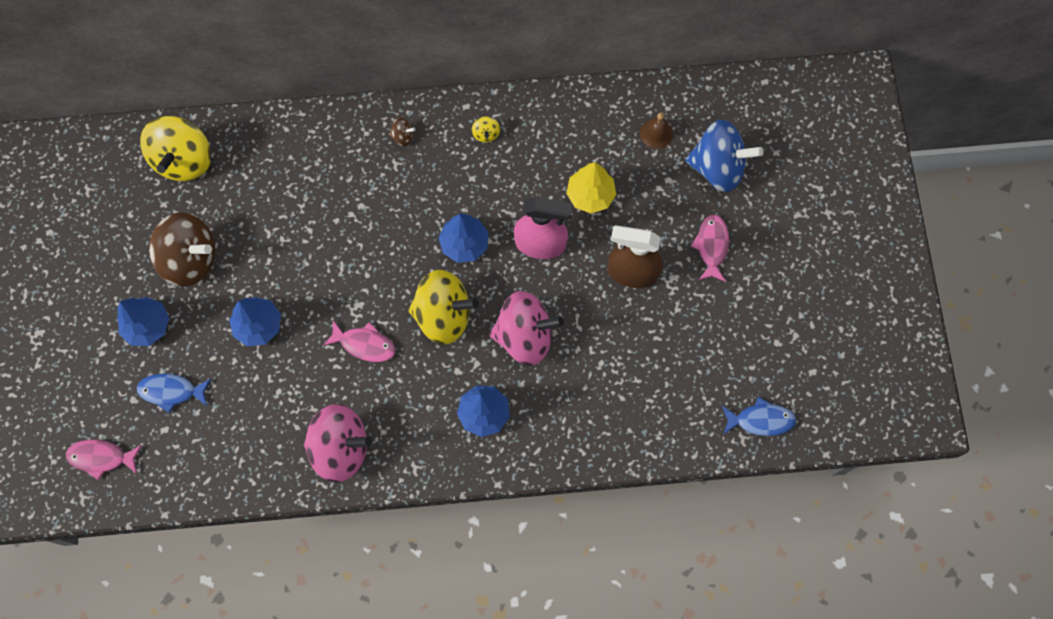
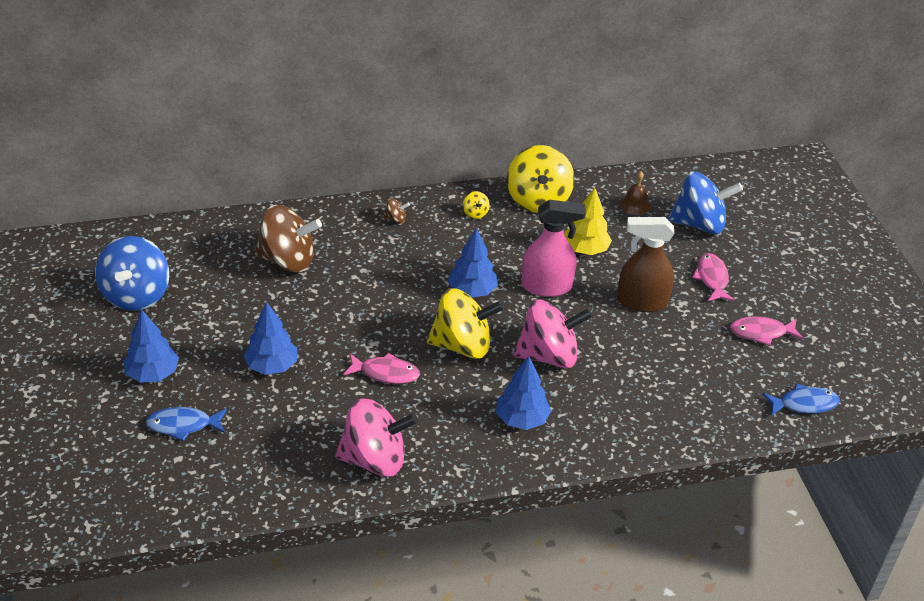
camera: 10 degrees left, 30 degrees down
(101, 457) = (108, 488): pink fish -> pink fish (761, 333)
(138, 222) = (136, 295): none -> blue spinning top
(184, 160) = (180, 247): yellow spinning top -> yellow spinning top (538, 200)
(190, 259) = (193, 319): brown spinning top -> brown spinning top (287, 260)

